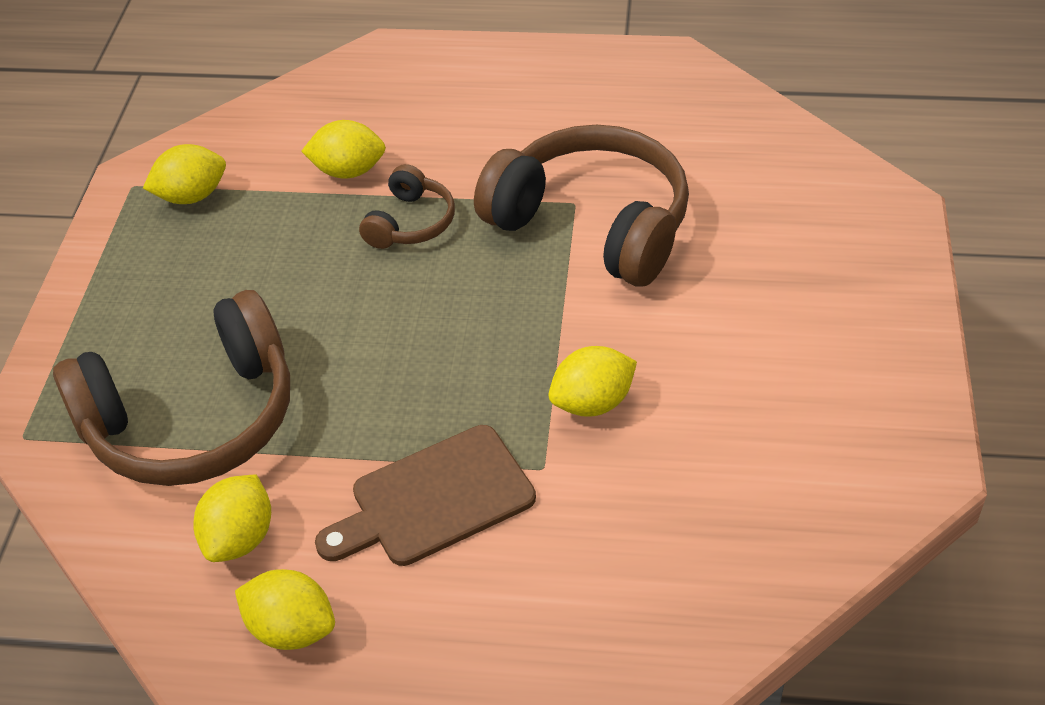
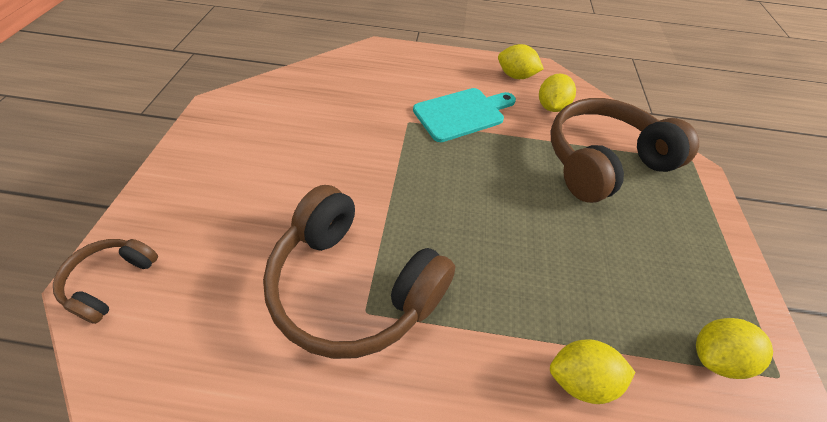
camera: 175 degrees right, 5 degrees up
(410, 223) = (506, 302): brown headphones -> brown headphones (111, 281)
(434, 499) = (462, 113): brown cutting board -> turquoise cutting board
(592, 403) = (378, 150): yellow lemon -> none

